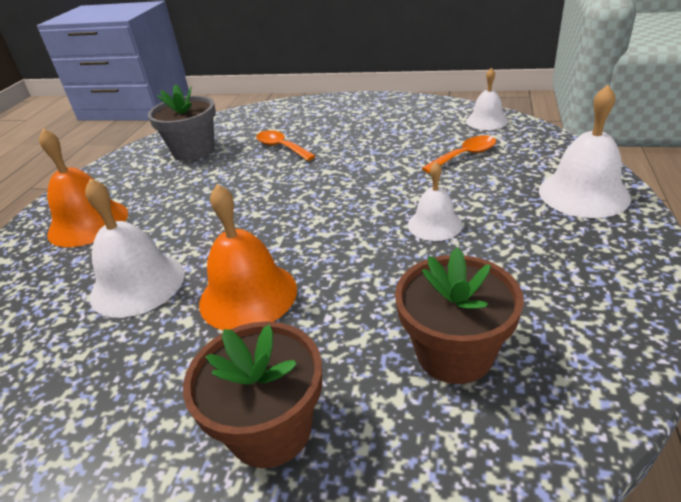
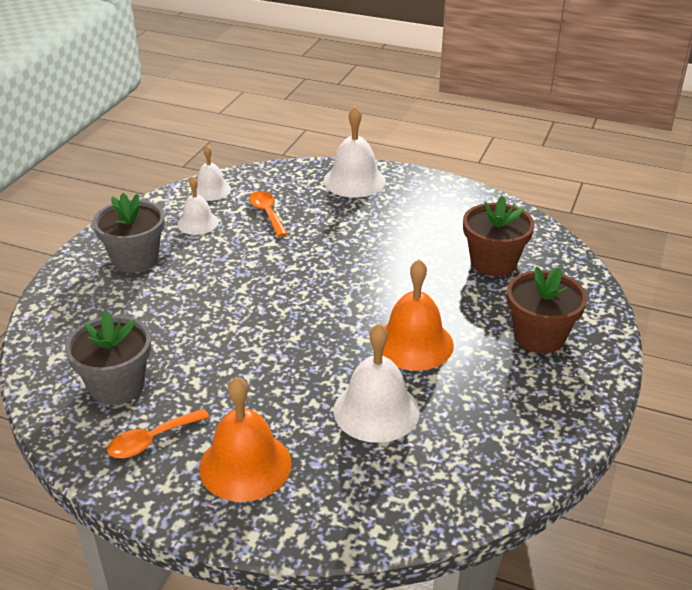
camera: 85 degrees left, 0 degrees up
(281, 147) = (166, 315): orange spoon -> orange spoon (151, 440)
(355, 118) = (135, 259): none -> grey flower pot
(434, 224) = (361, 246): white bell -> white bell (198, 223)

